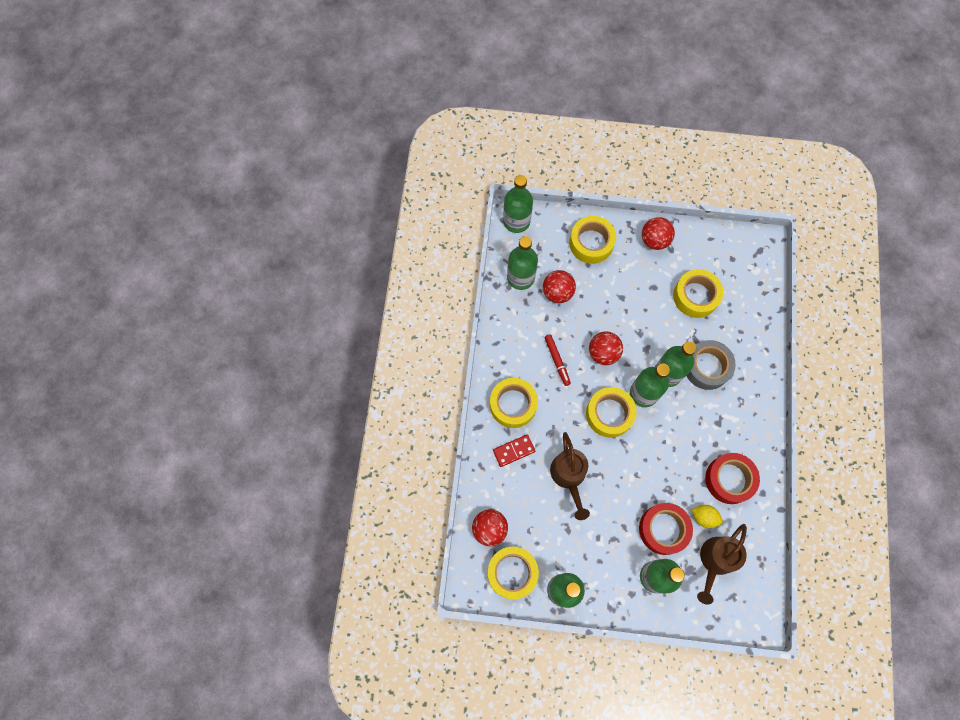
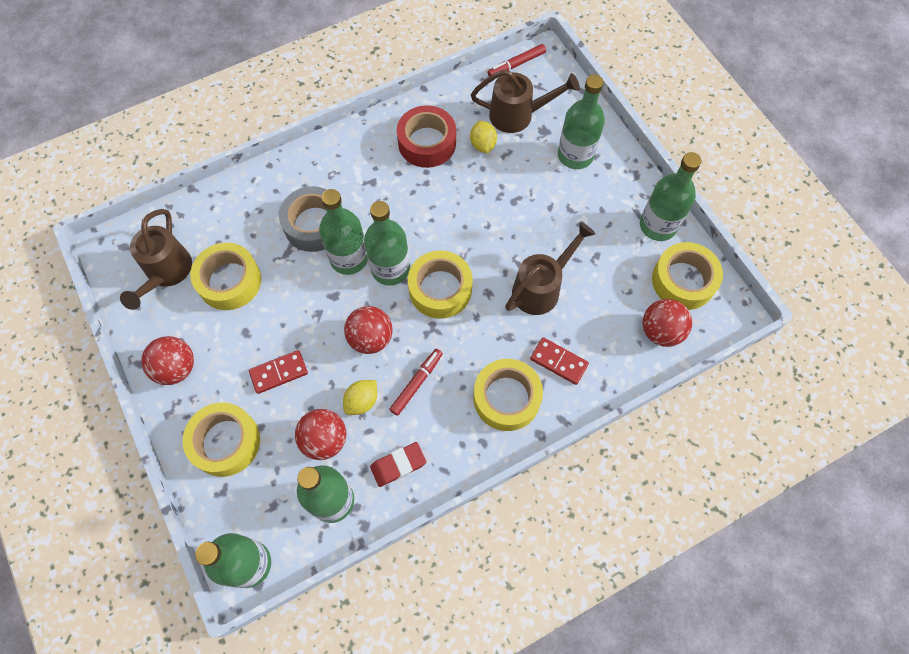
camera: 125 degrees left, 5 degrees down
(516, 321) = (398, 465): none -> red eraser
(566, 325) = (362, 401): none -> yellow lemon
(615, 291) = (279, 373): none -> red domino
(663, 529) = (523, 172): red tape -> none
(724, 265) = (166, 273): none -> brown watering can
(763, 595) = (516, 64): none -> red marker

